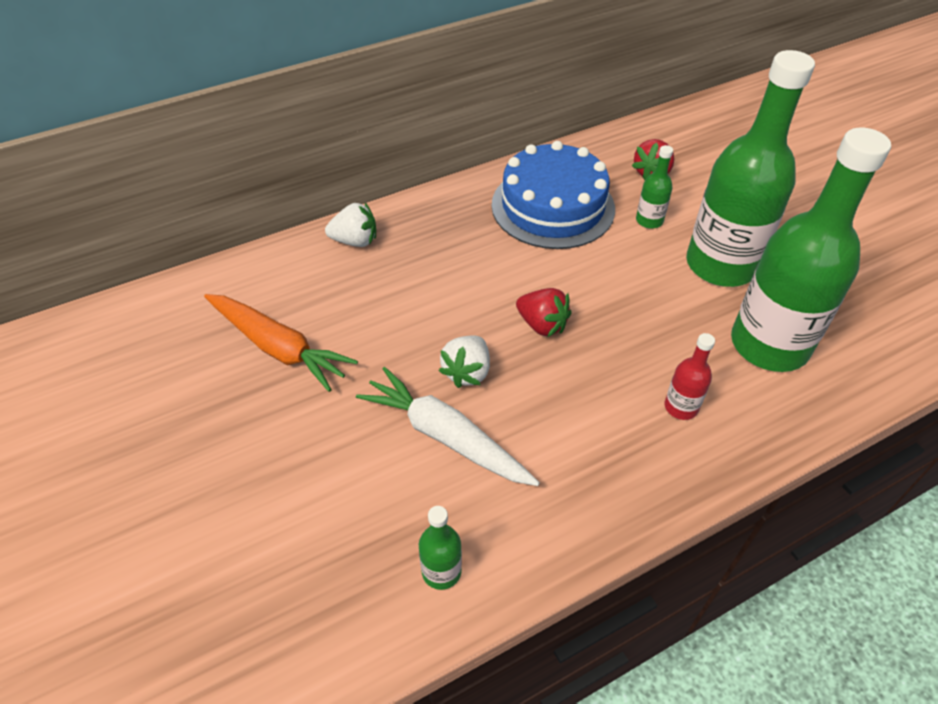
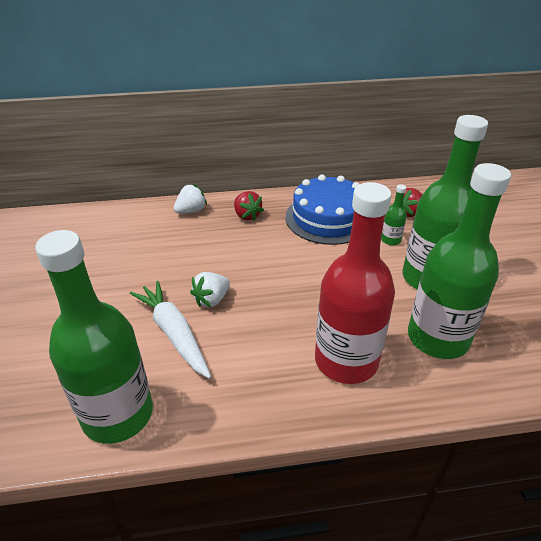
camera: 20 degrees right, 10 degrees down
(278, 348) = (108, 257): orange carrot -> none
(355, 241) = (191, 211): white strawberry -> white strawberry turned 60 degrees counterclockwise
(441, 571) = (118, 414): green bottle -> green bottle, size x2.44
(542, 325) = (278, 284): red strawberry -> red strawberry (247, 215)
(681, 407) = (346, 360): red bottle -> red bottle, size x2.44

